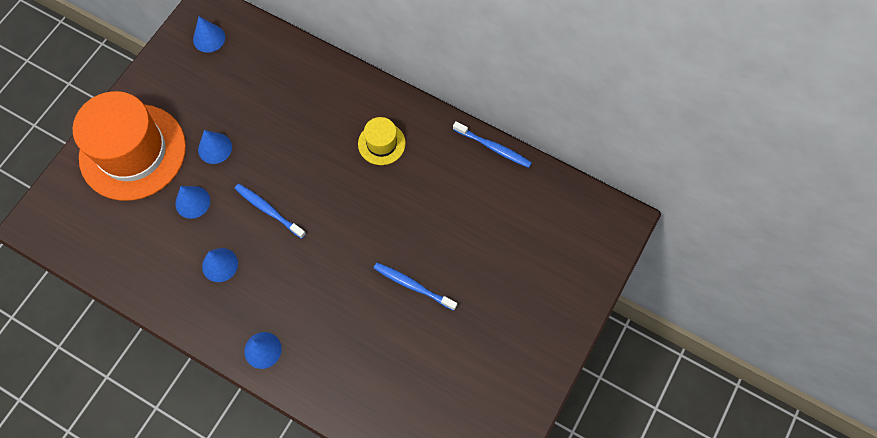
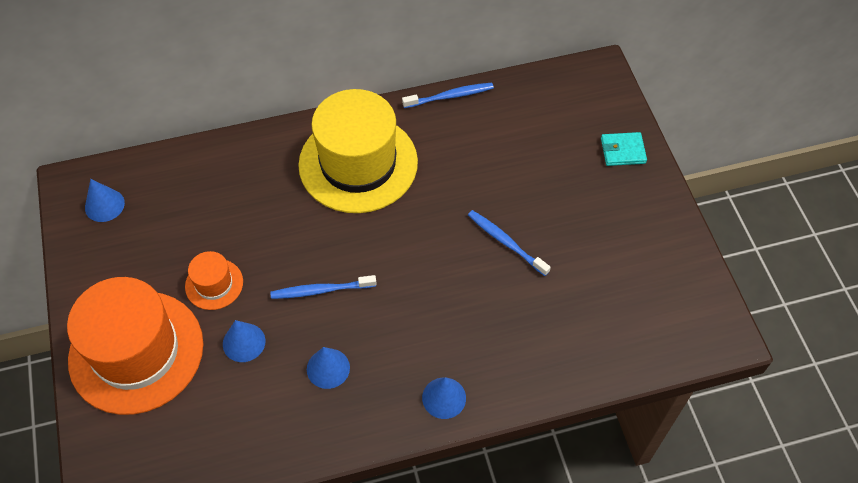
camera: 45 degrees left, 10 degrees down
(215, 148) = (214, 284): blue cone -> orange hat
(381, 143) = (358, 163): yellow hat -> yellow hat, size x2.22
(413, 285) = (505, 242): blue toothbrush -> blue toothbrush turned 60 degrees clockwise
(566, 295) = (622, 151): none -> turquoise wallet

